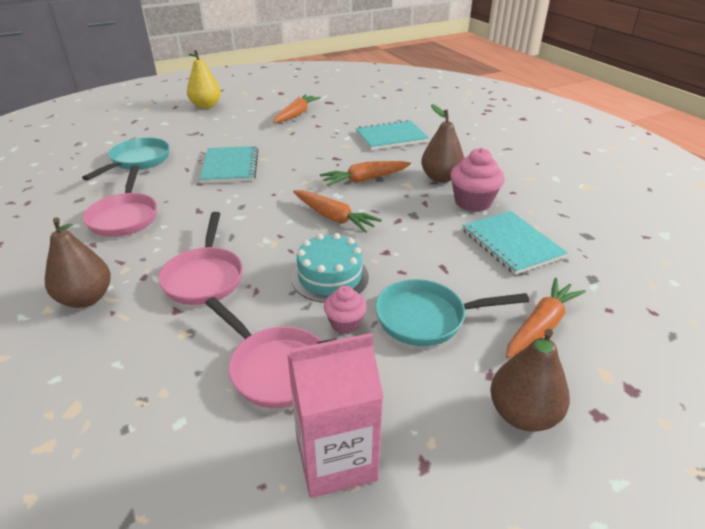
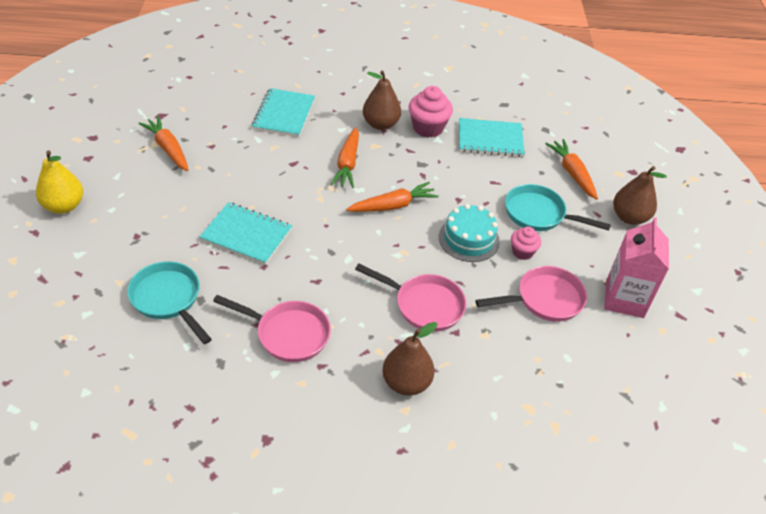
camera: 65 degrees left, 10 degrees up
(427, 318) = (539, 214): turquoise pan -> turquoise pan turned 90 degrees clockwise

